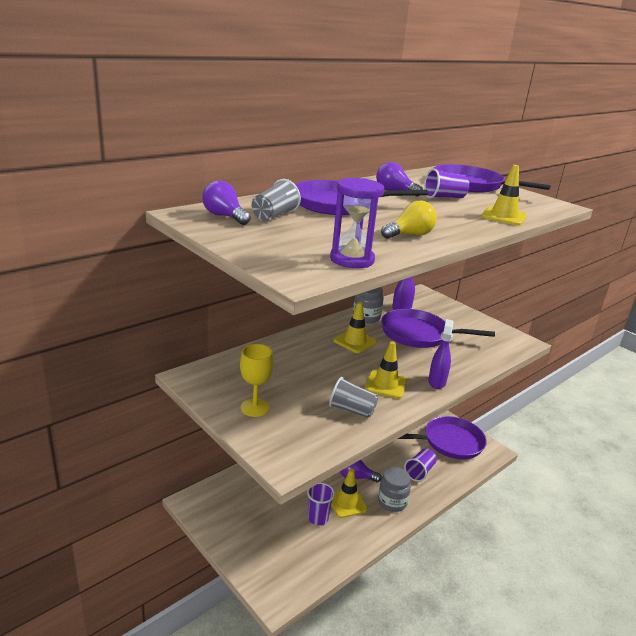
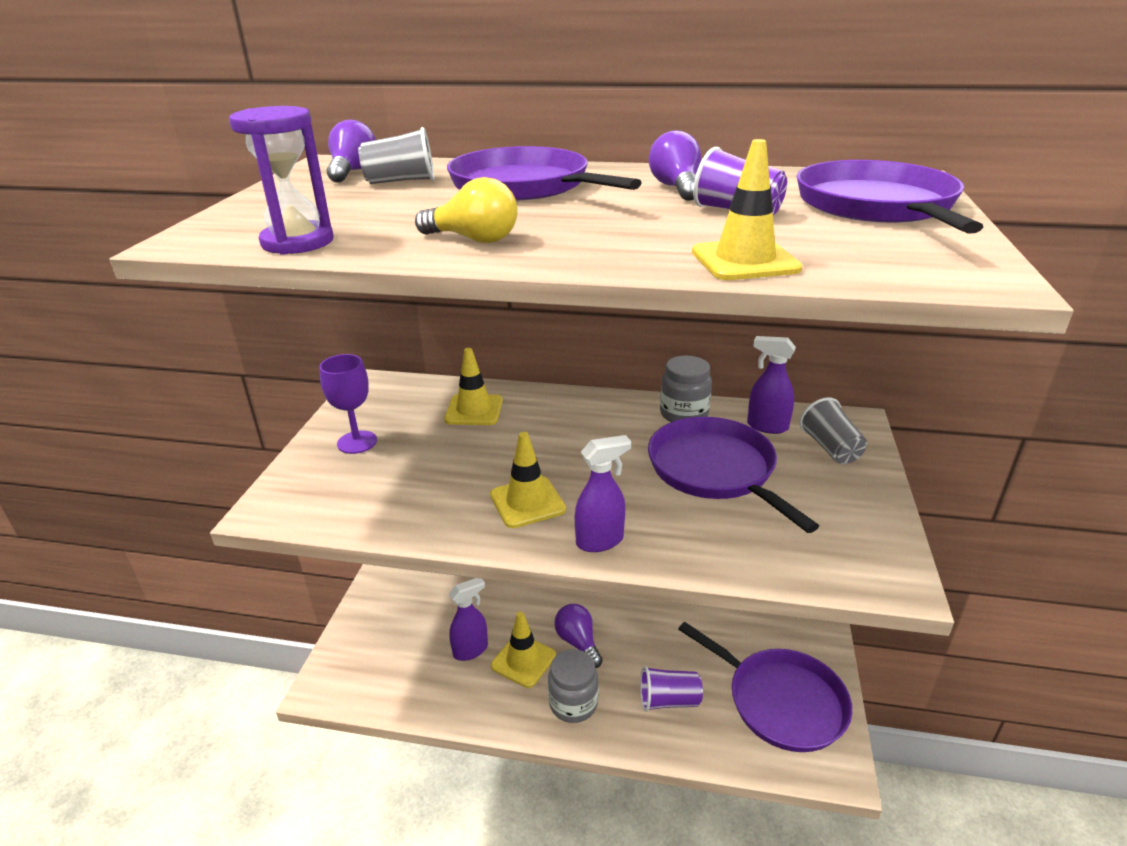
camera: 55 degrees right, 5 degrees up
(255, 407) = (357, 442): yellow goblet -> purple goblet
(318, 518) = (471, 650): purple cup -> purple spray bottle
(352, 410) = (431, 503): grey cup -> grey cup (830, 448)
(355, 341) = (602, 434): yellow traffic cone -> yellow traffic cone (474, 410)

